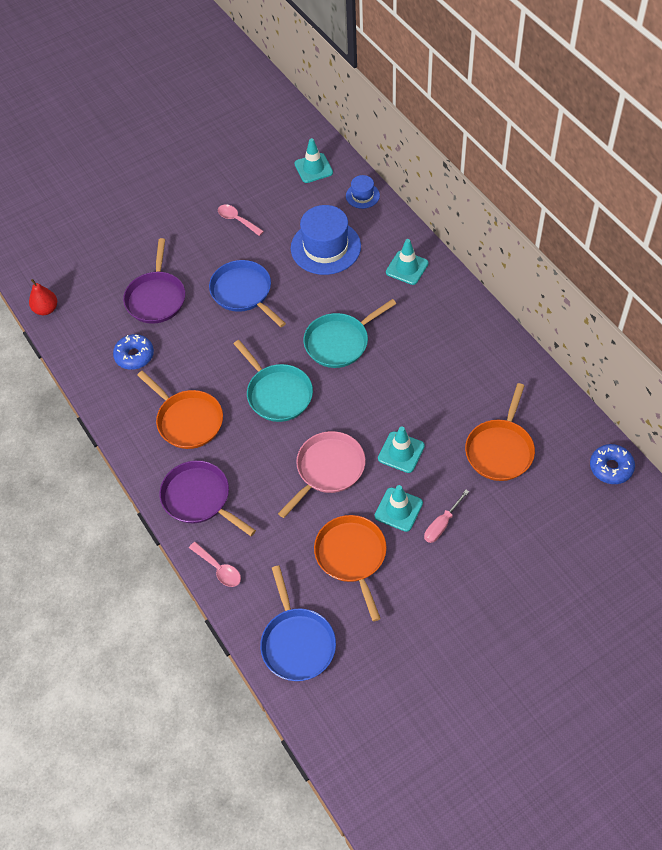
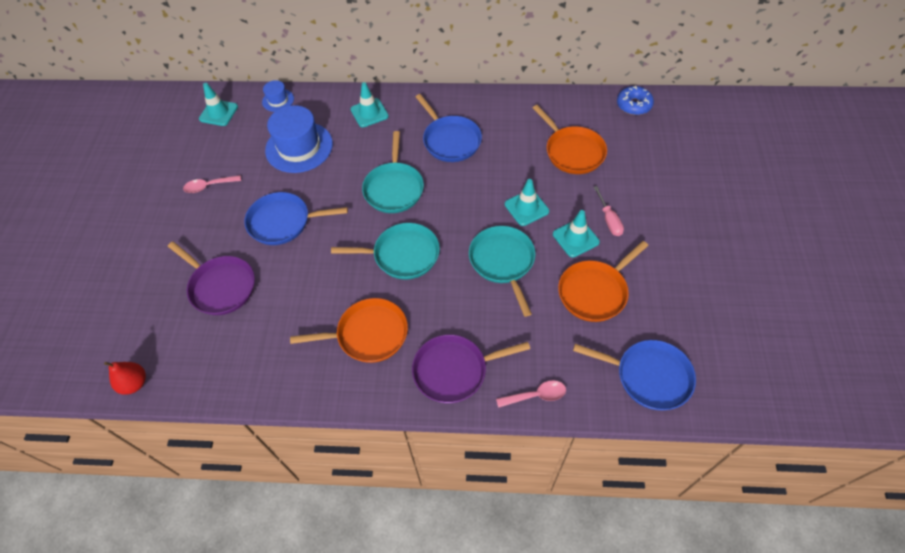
camera: 55 degrees left, 0 degrees up
(134, 356) = (262, 338): blue donut -> none
(328, 469) = (503, 262): pink pan -> turquoise pan
(352, 556) = (594, 292): orange pan -> orange pan turned 60 degrees counterclockwise
(428, 347) = (450, 140): none -> blue pan

